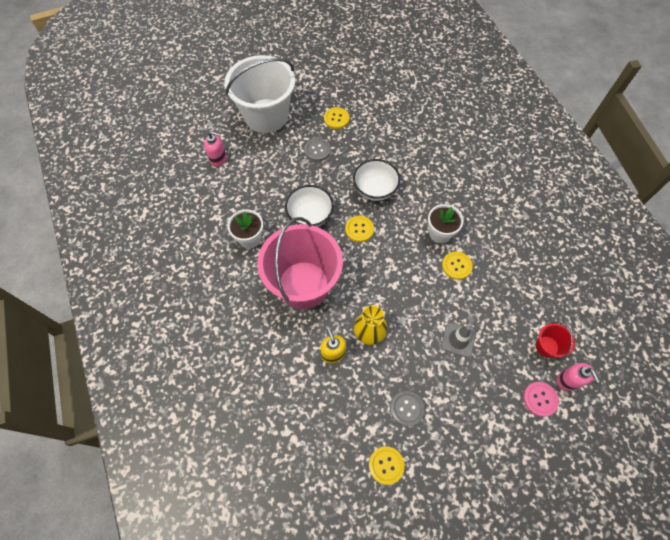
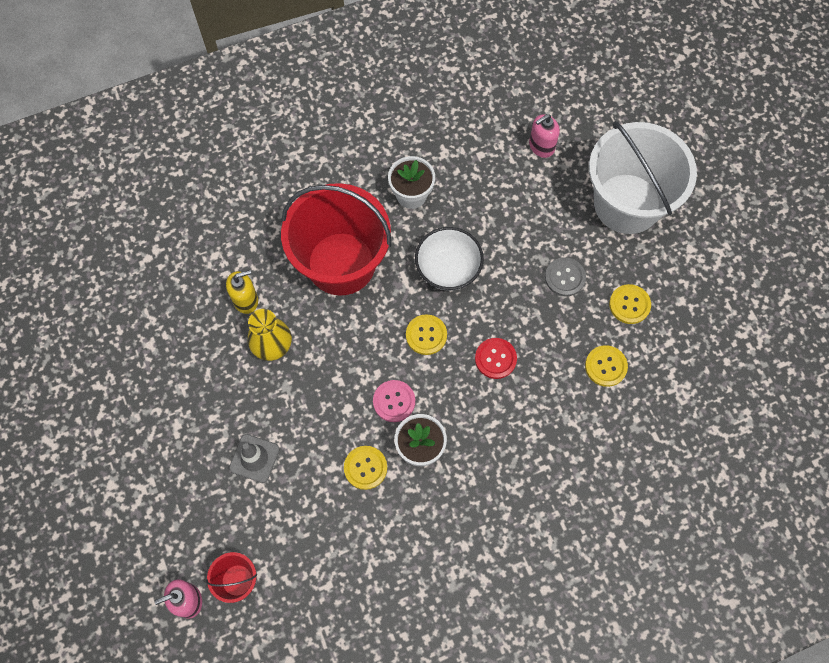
camera: 90 degrees right, 5 degrees up
(218, 159) = (541, 146): pink soap dispenser -> pink soap dispenser turned 45 degrees clockwise
(303, 285) = (341, 263): pink bucket -> red bucket
(375, 189) = (495, 359): white bowl -> red button
(386, 465) = (107, 358): yellow button -> yellow button (606, 366)
(407, 408) = (170, 386): grey button -> none
(540, 399) = (167, 557): pink button -> pink button (394, 401)

